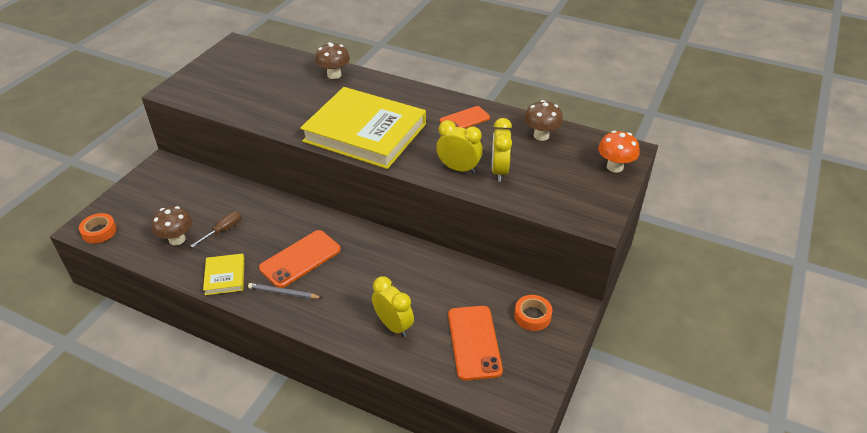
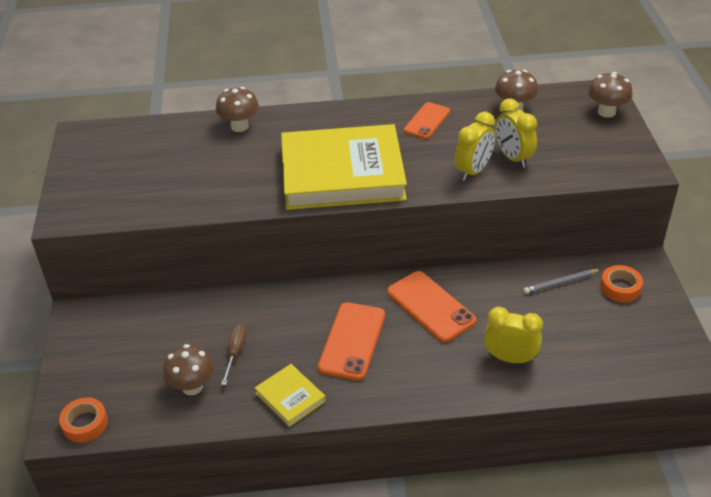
camera: 30 degrees left, 0 degrees up
(283, 293) = (371, 382): grey pencil -> grey pencil (560, 283)
(458, 169) = (473, 171): yellow clock -> yellow clock turned 135 degrees clockwise
(474, 342) = (595, 336): orange phone -> orange phone (430, 306)
(615, 167) = (606, 112): orange mushroom -> brown mushroom

